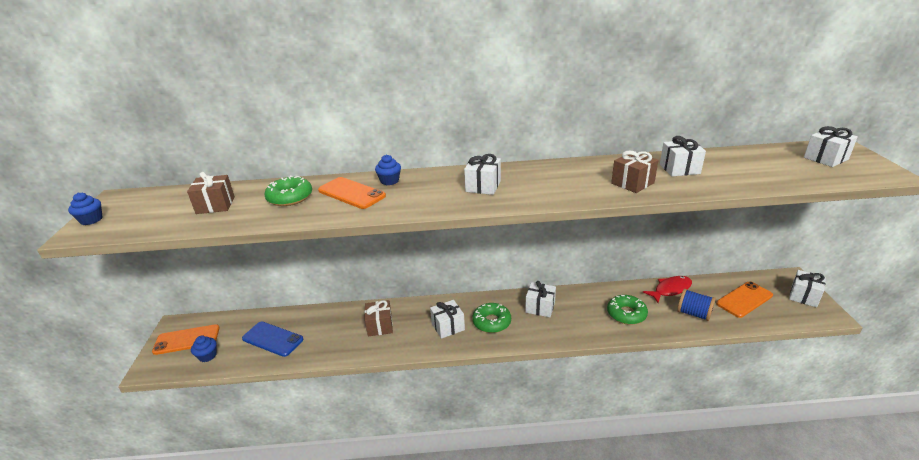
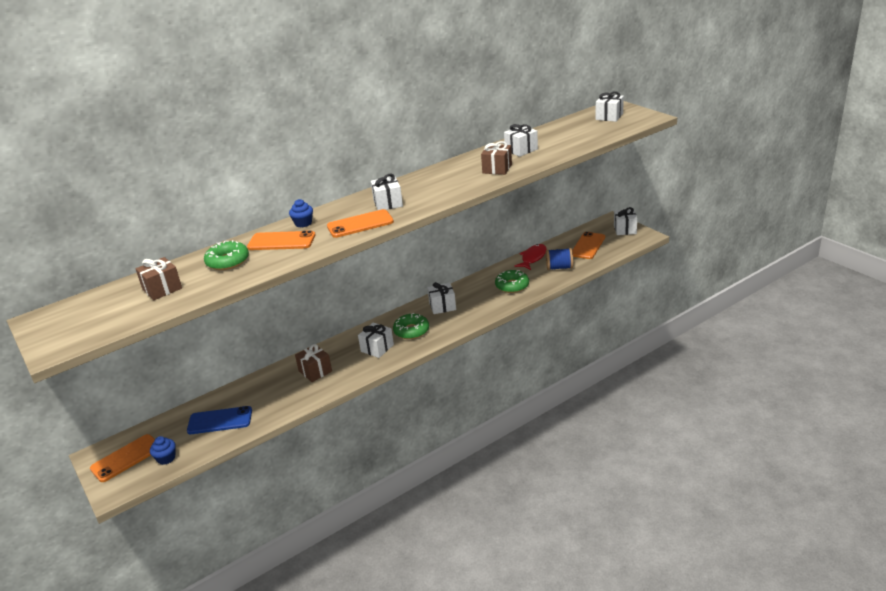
camera: 30 degrees left, 0 degrees up
(91, 220) = (46, 340): blue cupcake -> none
(434, 200) = (360, 224): none -> orange phone

